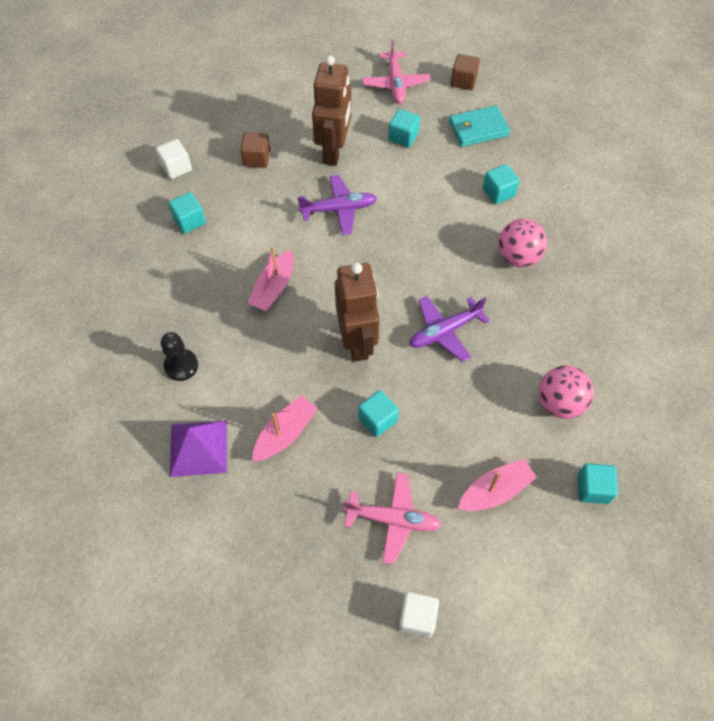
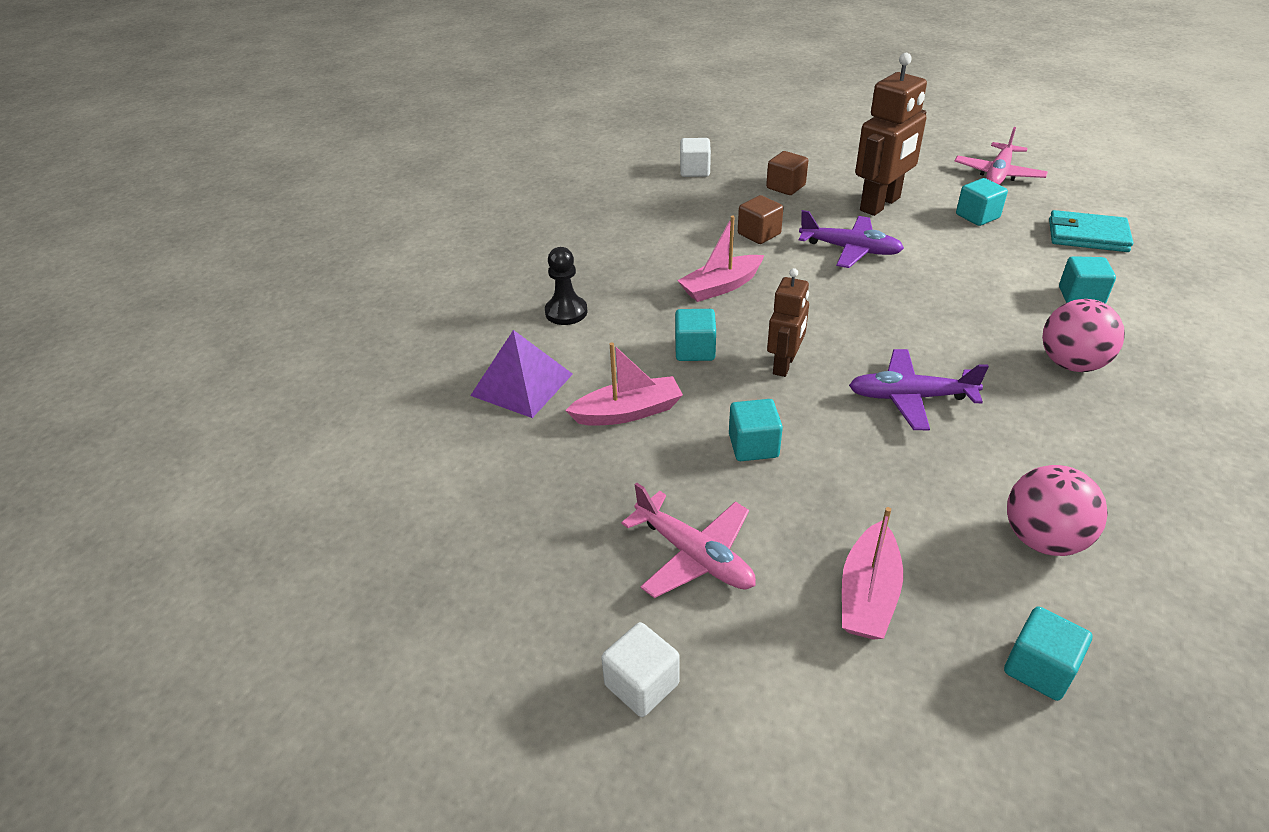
camera: 35 degrees right, 20 degrees down
(189, 221) = (674, 210): turquoise cube -> turquoise cube (695, 350)
(357, 341) = (784, 365): brown robot -> brown robot, size x0.60
(463, 81) = (1093, 193): brown cube -> brown cube (759, 234)
(495, 491) = (868, 594): pink boat -> pink boat turned 105 degrees clockwise

